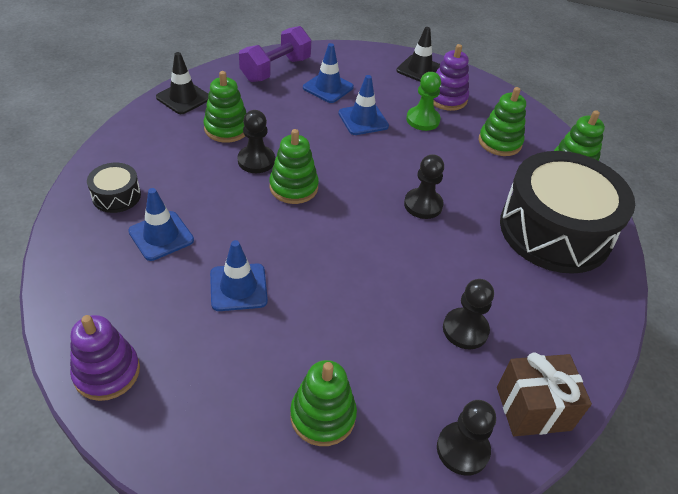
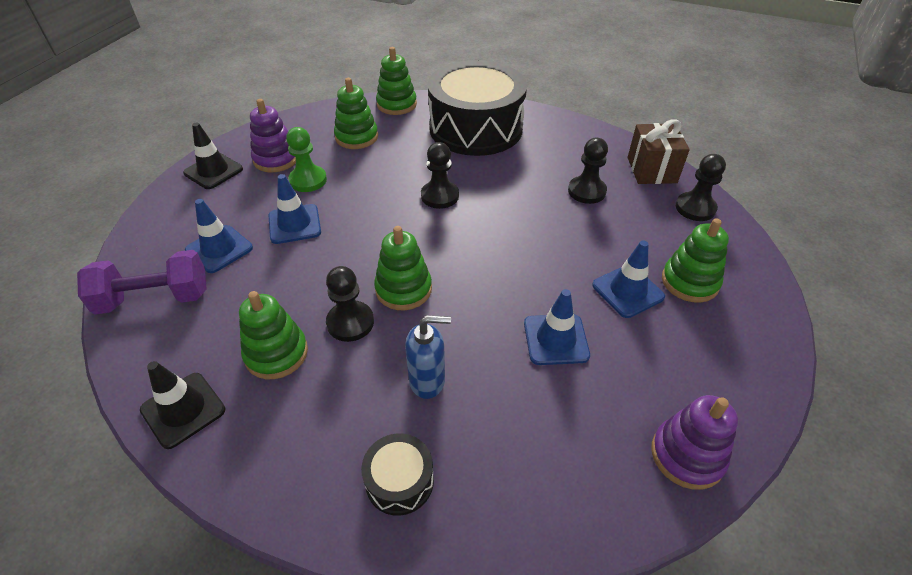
camera: 80 degrees left, 0 degrees up
(161, 236) = (479, 418): blue traffic cone -> blue traffic cone (627, 291)
(198, 206) = (427, 381): none -> blue soap dispenser
(275, 69) = (155, 299): purple dumbbell -> purple dumbbell turned 60 degrees counterclockwise

